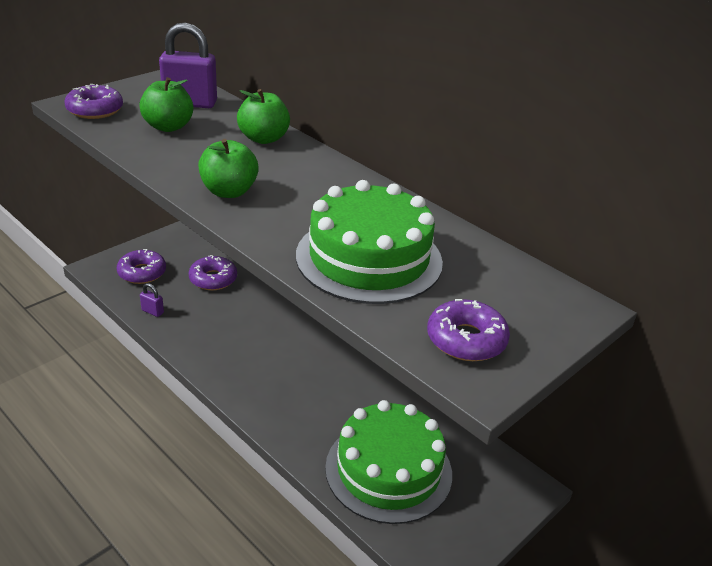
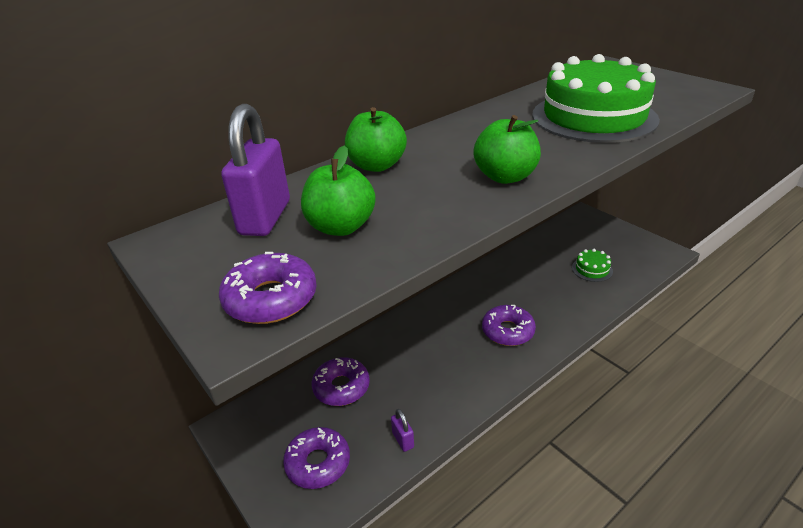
camera: 80 degrees left, 0 degrees up
(152, 311) = (403, 440): purple padlock -> purple padlock turned 60 degrees counterclockwise
(388, 470) = (592, 269): green cake -> green cake, size x0.42
(466, 340) = (674, 91): purple donut -> purple donut (508, 331)

